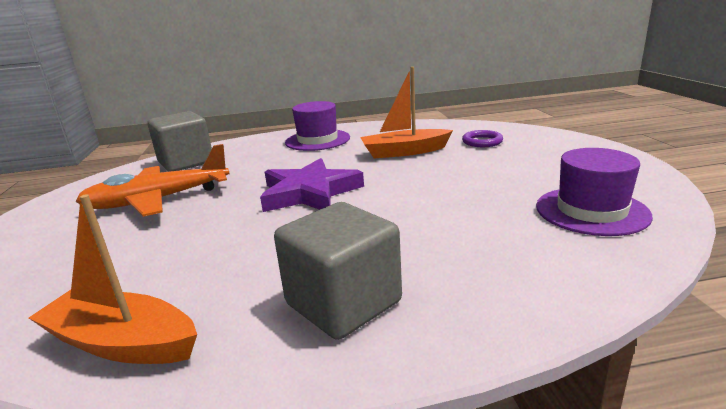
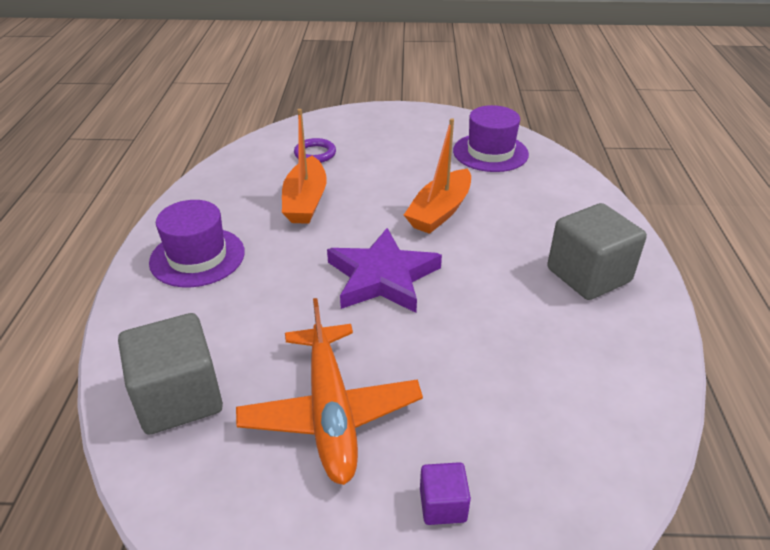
camera: 80 degrees left, 15 degrees up
(50, 249) = (443, 505): none -> purple cube
(122, 343) = (630, 392): orange boat -> orange boat (440, 211)

